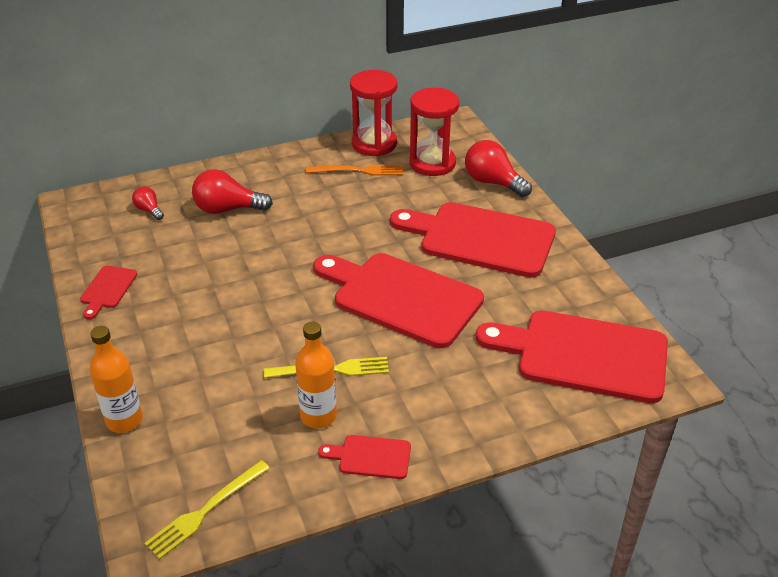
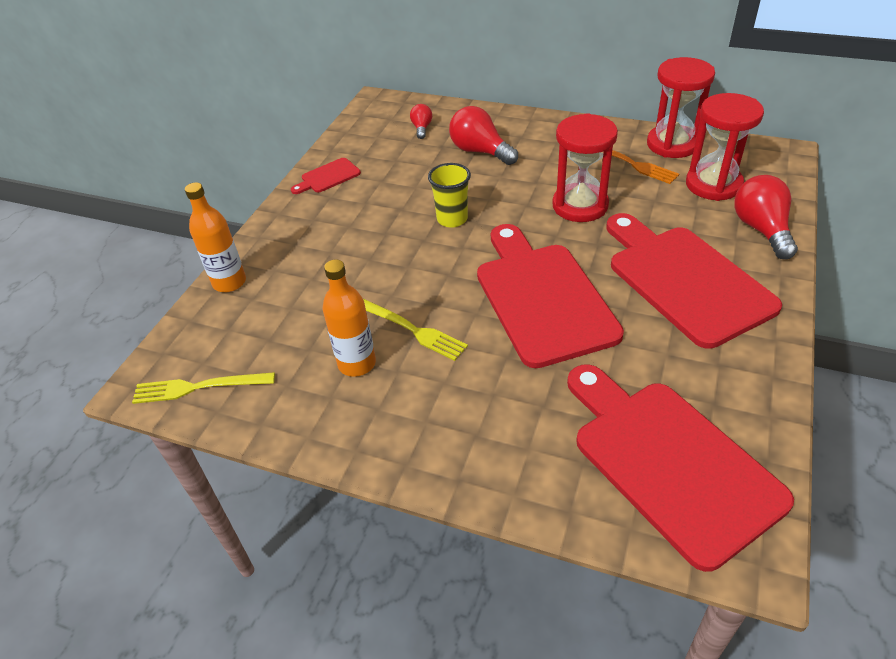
camera: 45 degrees right, 5 degrees up
(267, 273) = (452, 219): none -> yellow cup
(356, 218) = (580, 205): none -> red hourglass
(370, 457) = (356, 427): red cutting board -> none

